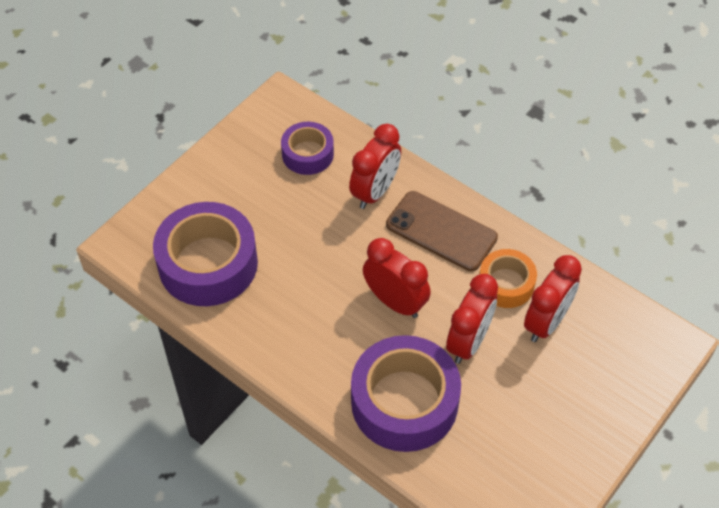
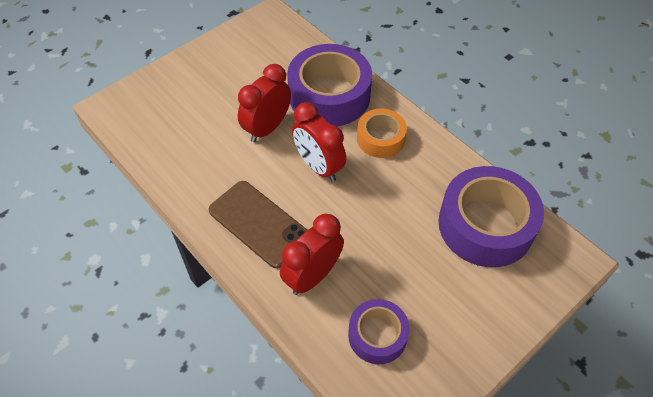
camera: 170 degrees left, 0 degrees up
(506, 284) = (218, 168): orange tape -> orange tape (380, 138)
(546, 322) = (199, 133): red clock -> none

